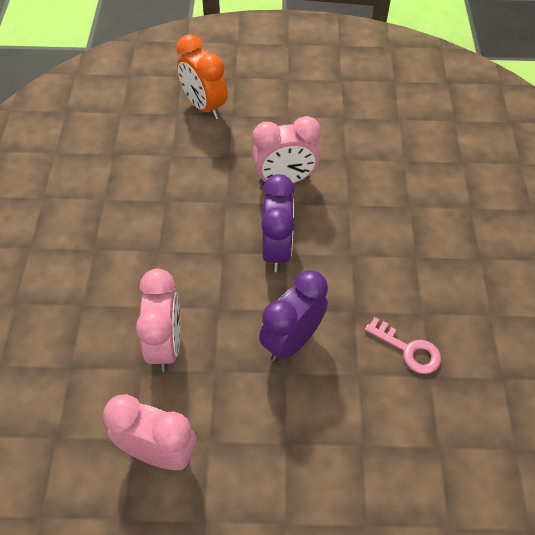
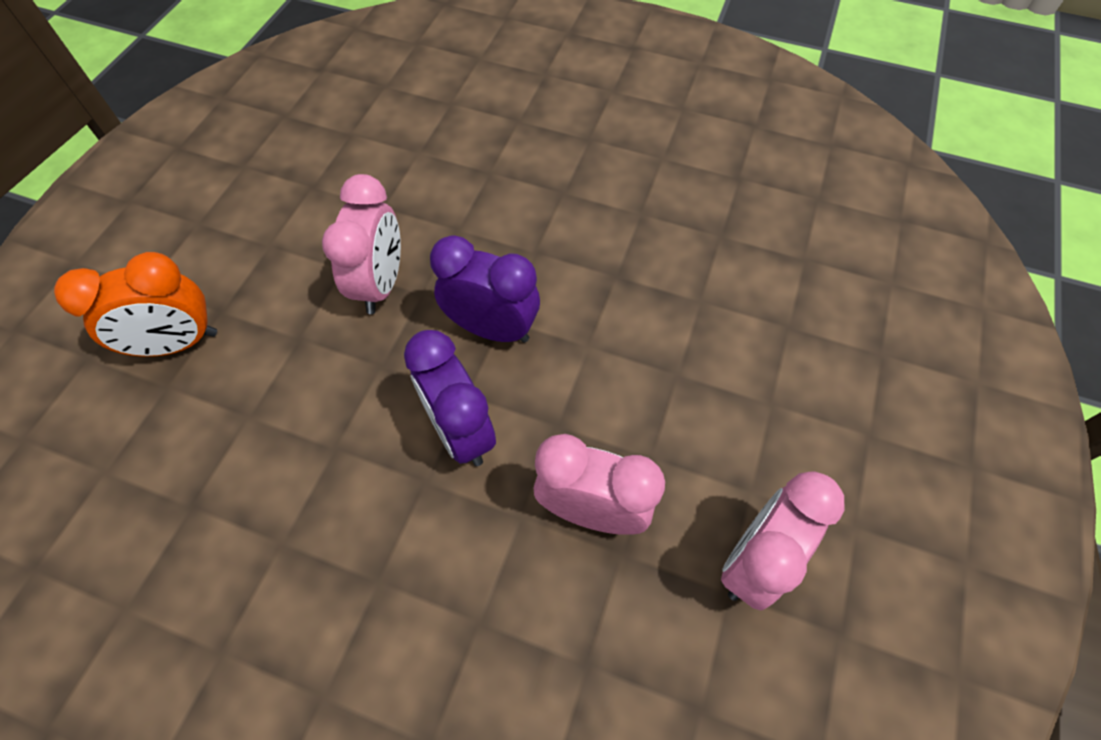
camera: 70 degrees left, 5 degrees up
(291, 341) = (635, 354): purple clock -> purple clock (460, 431)
(408, 349) = (682, 243): pink key -> none

